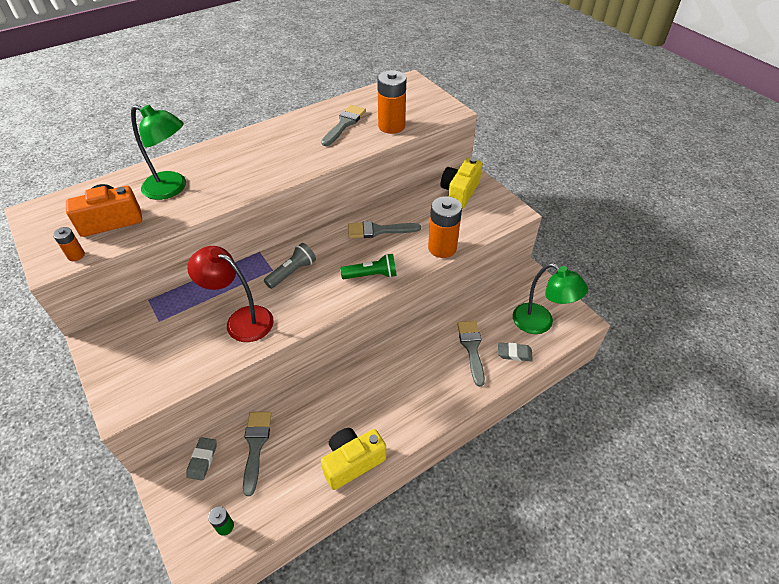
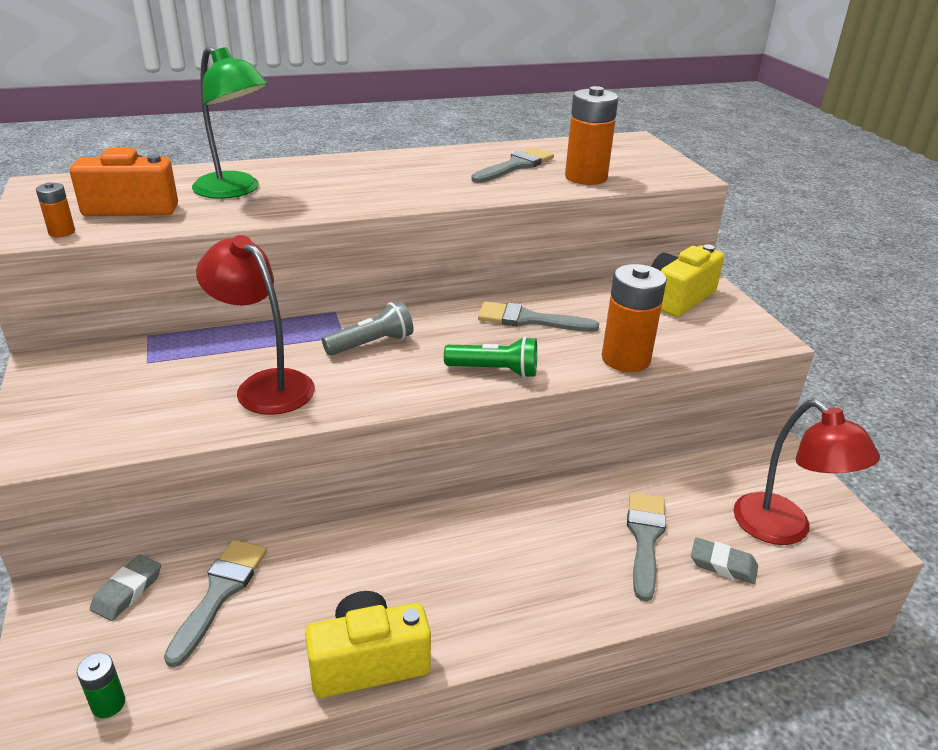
camera: 15 degrees right, 15 degrees down
(540, 323) = (784, 529): green lamp -> red lamp

